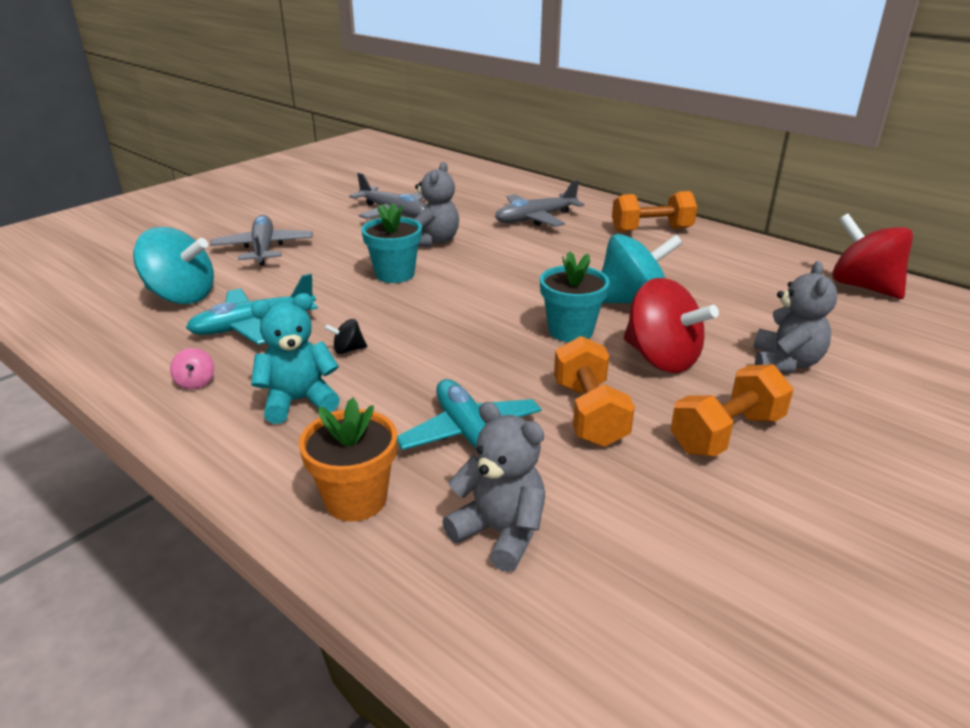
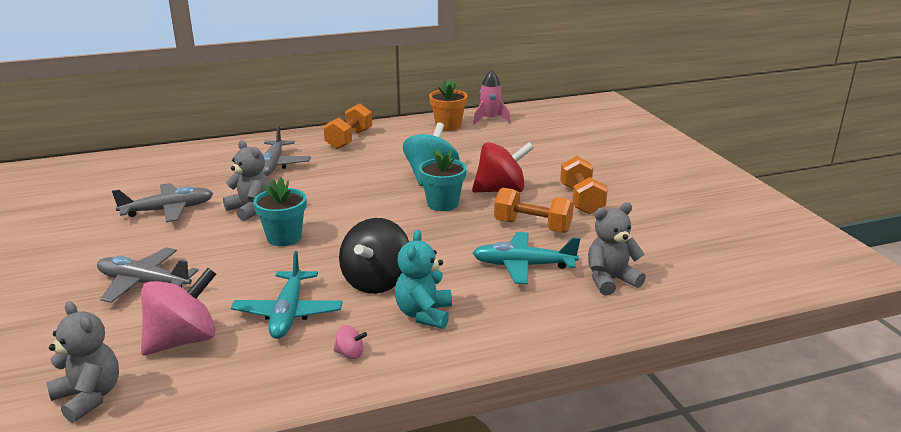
camera: 60 degrees left, 5 degrees down
(181, 296) = (183, 340): turquoise spinning top -> pink spinning top
(348, 350) = (376, 282): black spinning top -> black spinning top, size x2.42
(356, 499) = (550, 316): orange flower pot -> orange flower pot (448, 126)
(785, 363) = (537, 164): grey teddy bear -> grey teddy bear (89, 397)
(863, 287) = (490, 119): red spinning top -> pink rocket

